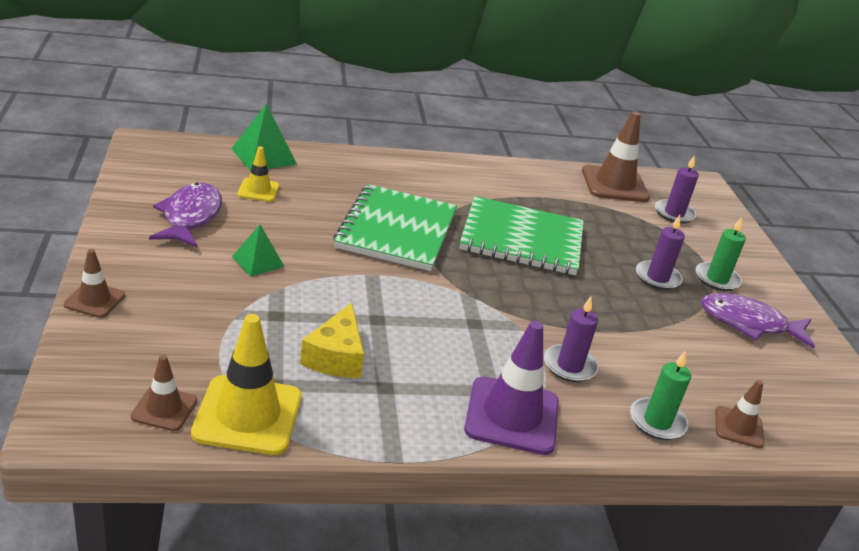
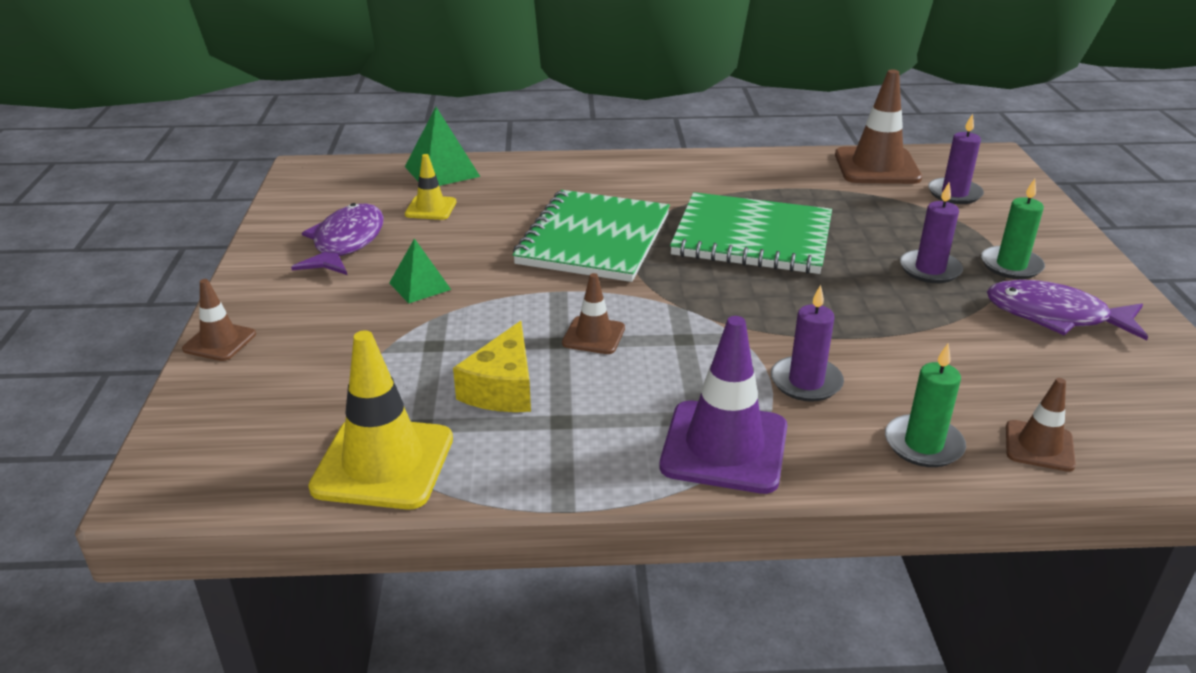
camera: 10 degrees right, 0 degrees up
(164, 408) = (282, 460): brown traffic cone -> brown traffic cone (593, 336)

